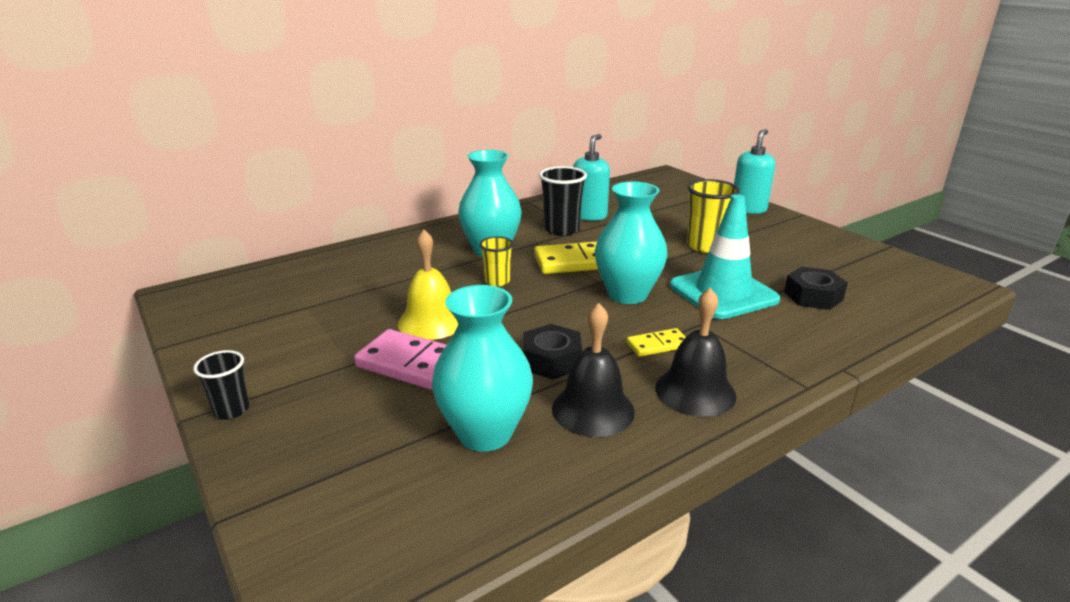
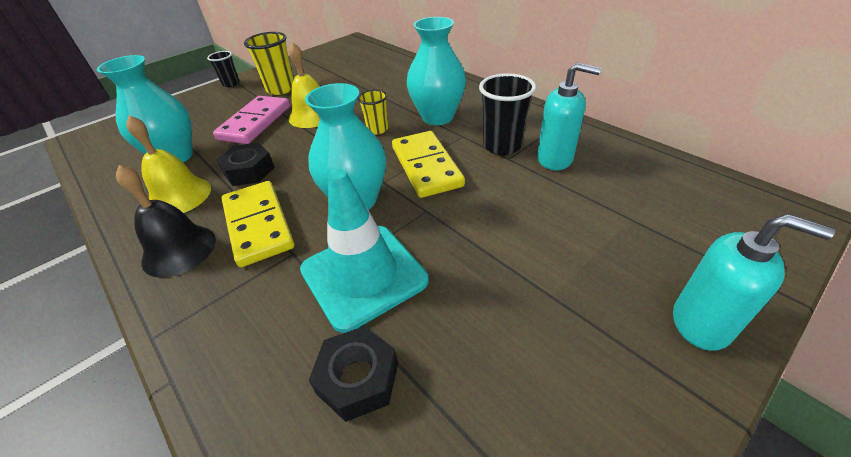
camera: 85 degrees right, 15 degrees up
(593, 409) = (179, 196): black bell -> yellow bell
(657, 345) = (258, 225): yellow domino -> yellow domino, size x1.97
(705, 246) = (501, 261): yellow cup -> yellow cup (281, 89)

